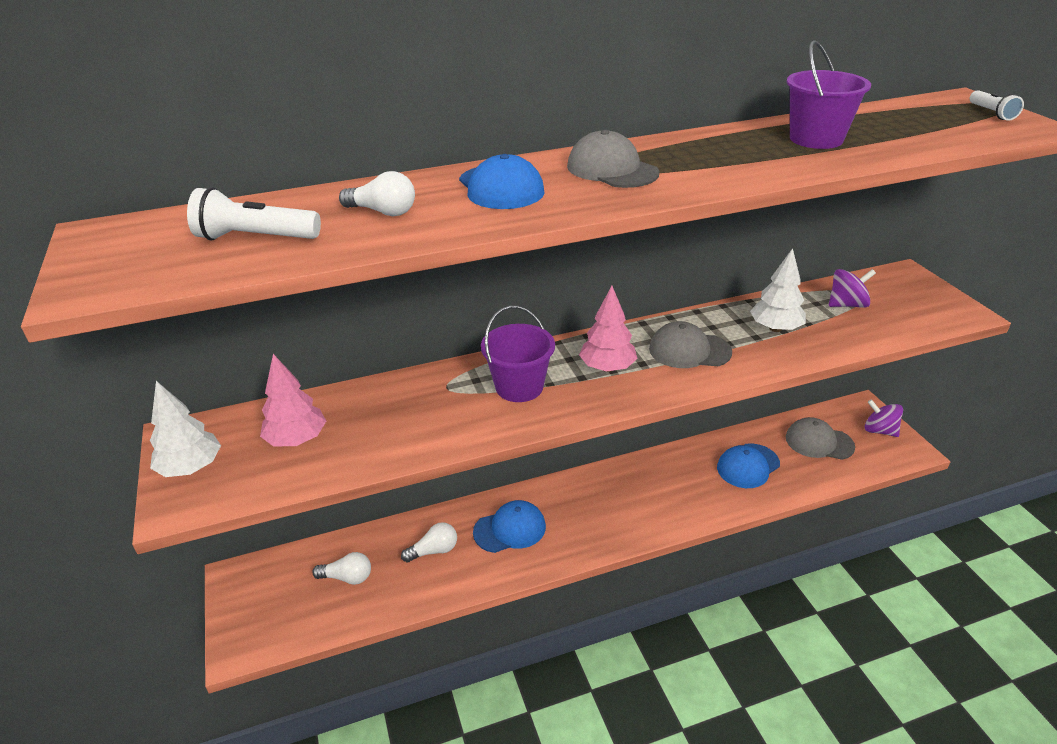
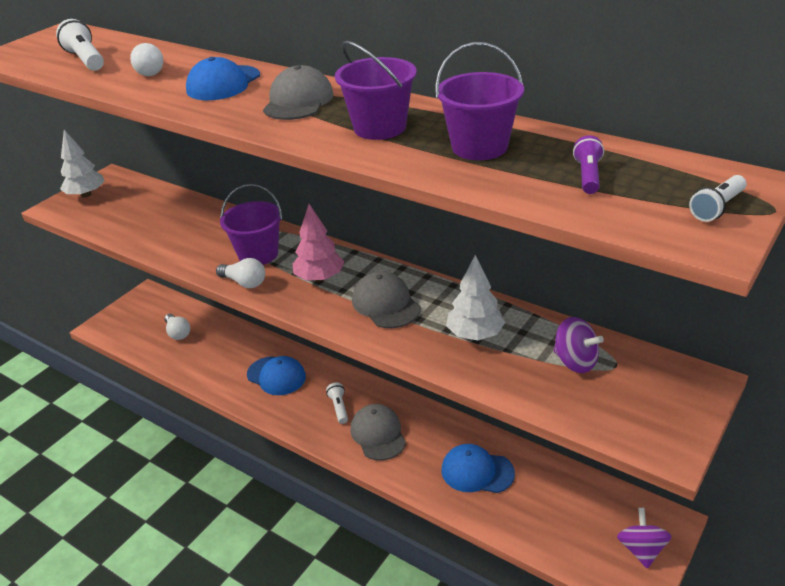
camera: 55 degrees right, 0 degrees up
(297, 439) = (134, 210): pink tree -> none
(434, 550) = (228, 354): white light bulb -> white light bulb (244, 282)
(599, 507) = (339, 407): none -> white flashlight
(727, 157) = (379, 127): none -> purple bucket
(819, 442) = (567, 508): grey cap -> grey cap (378, 434)
(907, 126) = (588, 176): none -> purple flashlight

